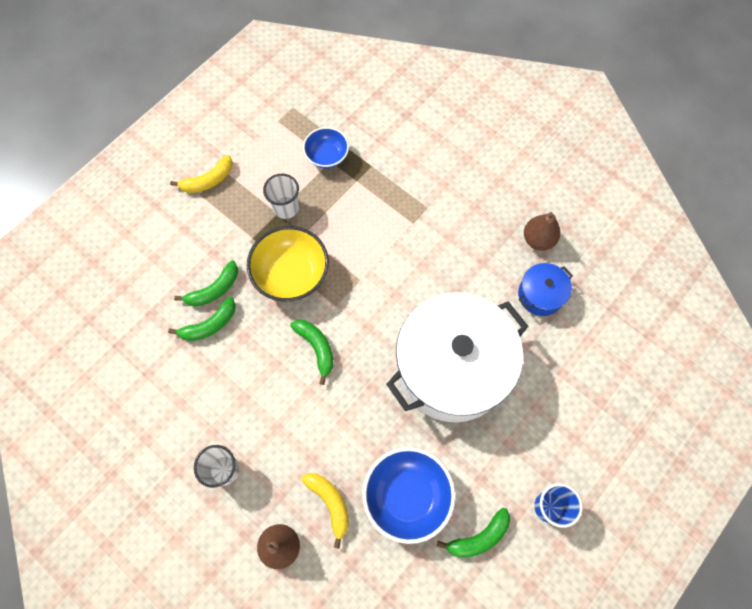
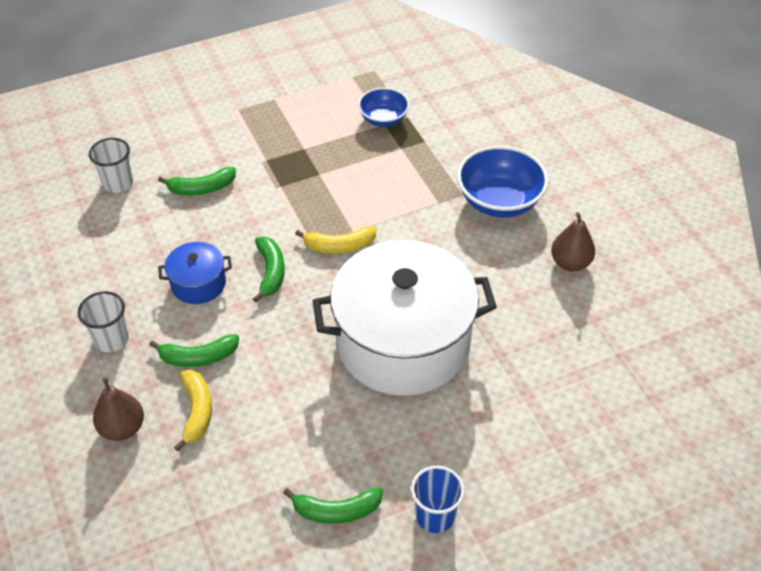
camera: 25 degrees right, 20 degrees down
(208, 180) = (254, 101): yellow banana -> yellow banana (339, 246)
(209, 325) = (178, 215): green banana -> green banana (198, 357)
(286, 207) = (315, 147): white cup -> white cup (118, 183)
(291, 274) = (285, 202): yellow bowl -> none
(407, 496) = (281, 438): blue bowl -> blue bowl (499, 201)
(540, 295) = (543, 313): blue pot -> blue pot (198, 284)

